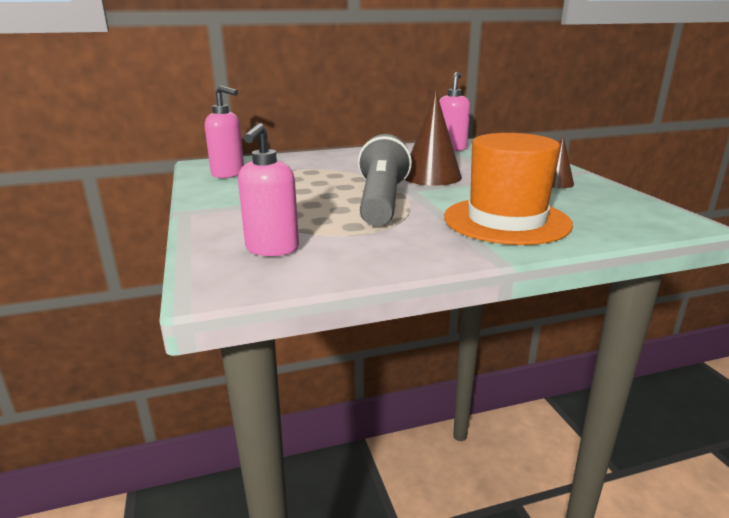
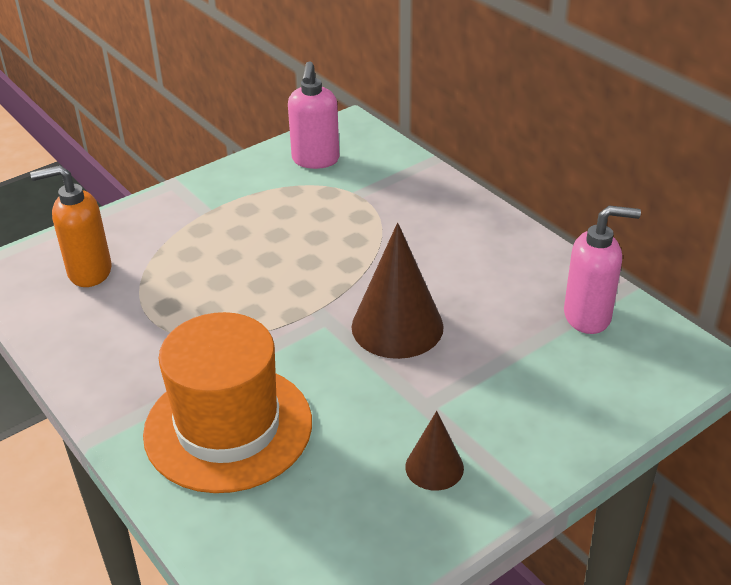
camera: 70 degrees right, 15 degrees up
(272, 249) = (89, 272): pink soap dispenser -> orange soap dispenser
(381, 202) = (259, 307): grey flashlight -> none

